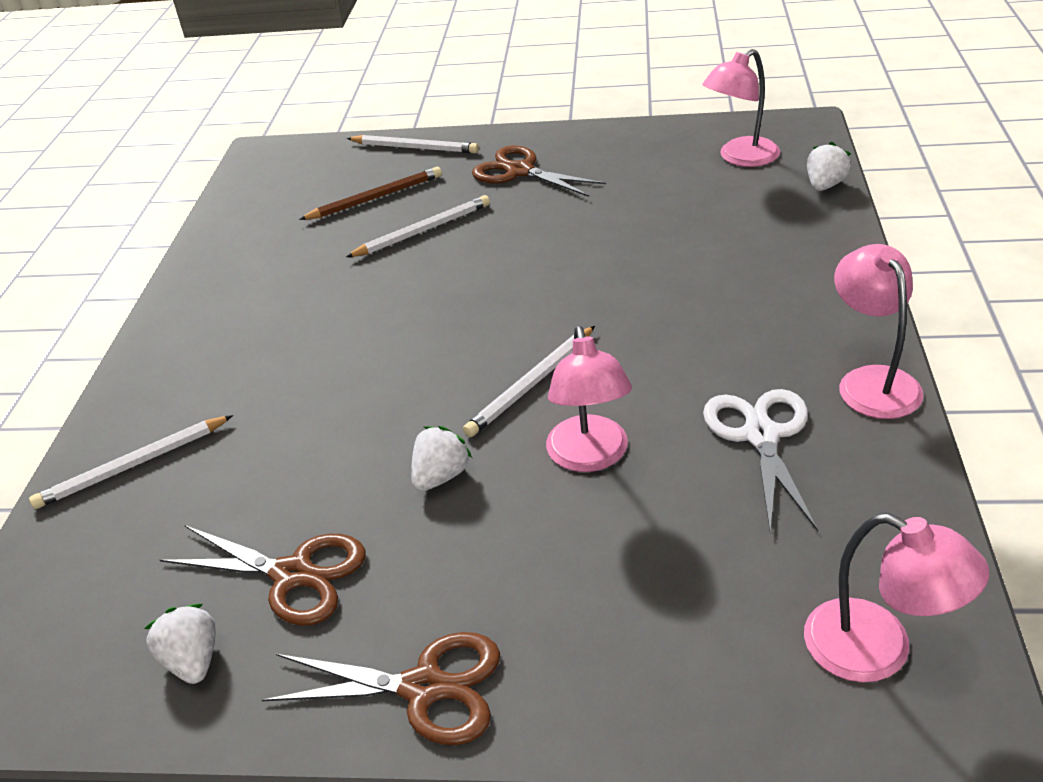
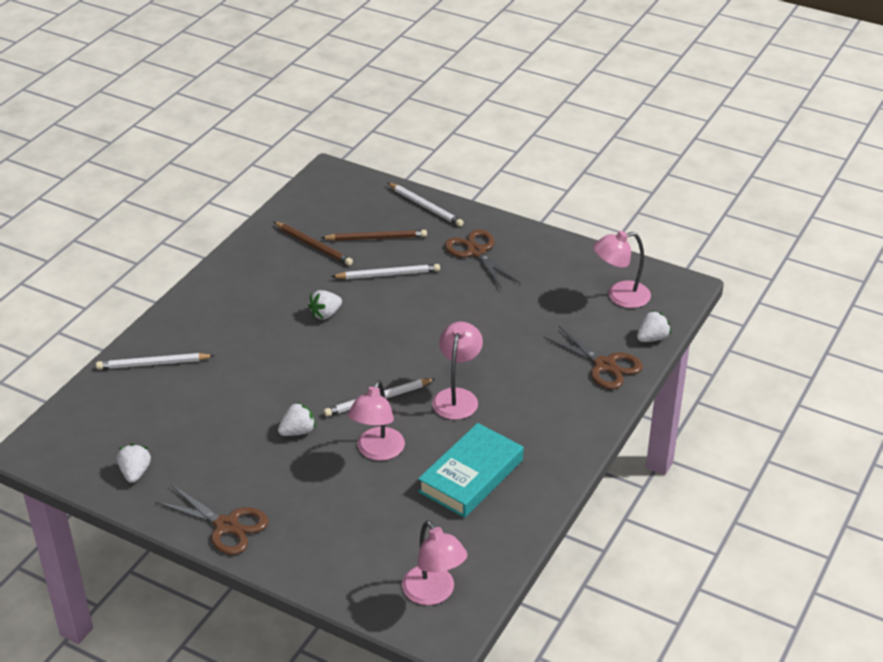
camera: 20 degrees right, 0 degrees up
(293, 574) = (199, 452): brown scissors -> brown scissors (605, 365)
(294, 232) = (313, 245): none -> brown pencil
(369, 304) = (325, 314): none -> white strawberry
(761, 436) = (471, 476): white scissors -> turquoise book
(872, 381) = (556, 471): pink lamp -> pink lamp (457, 397)

